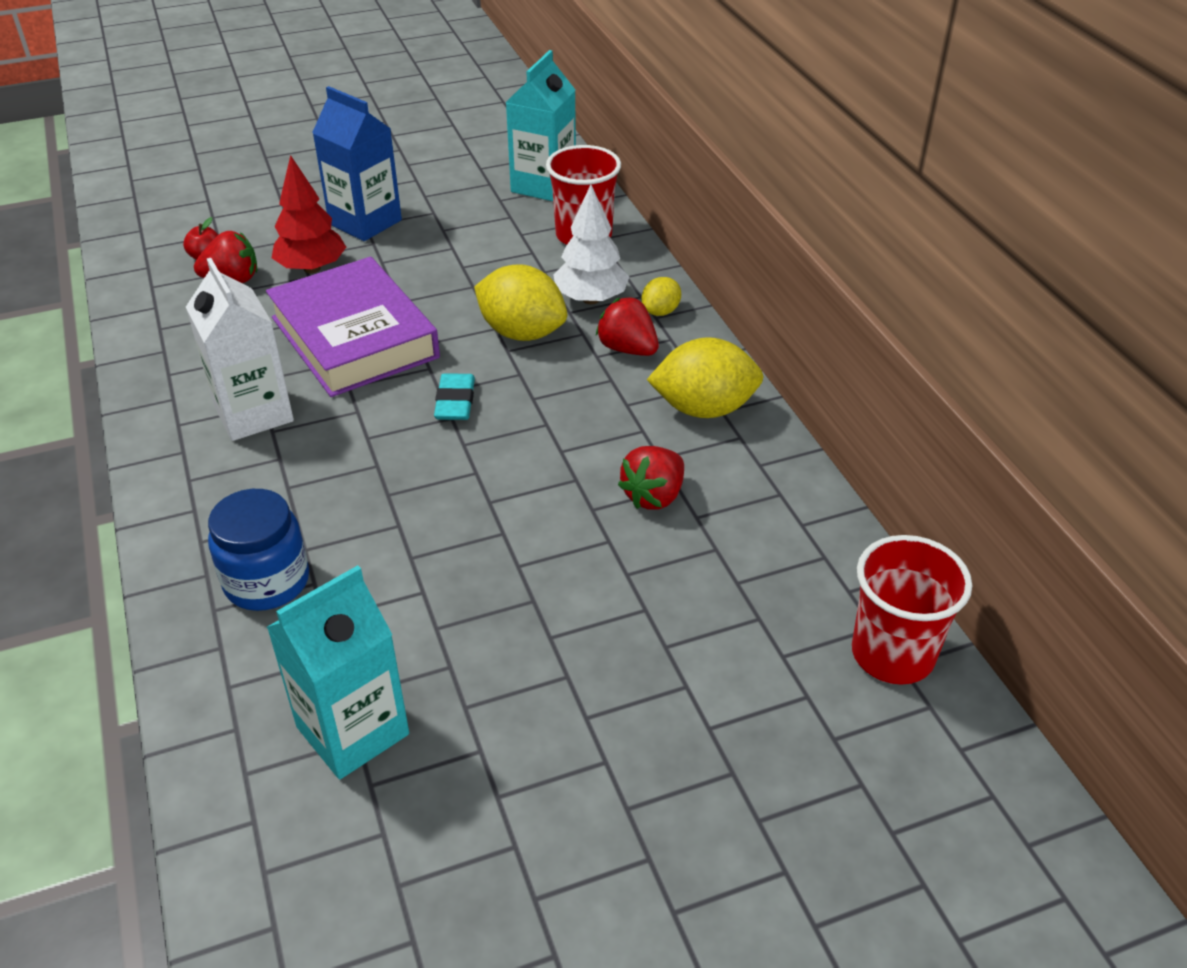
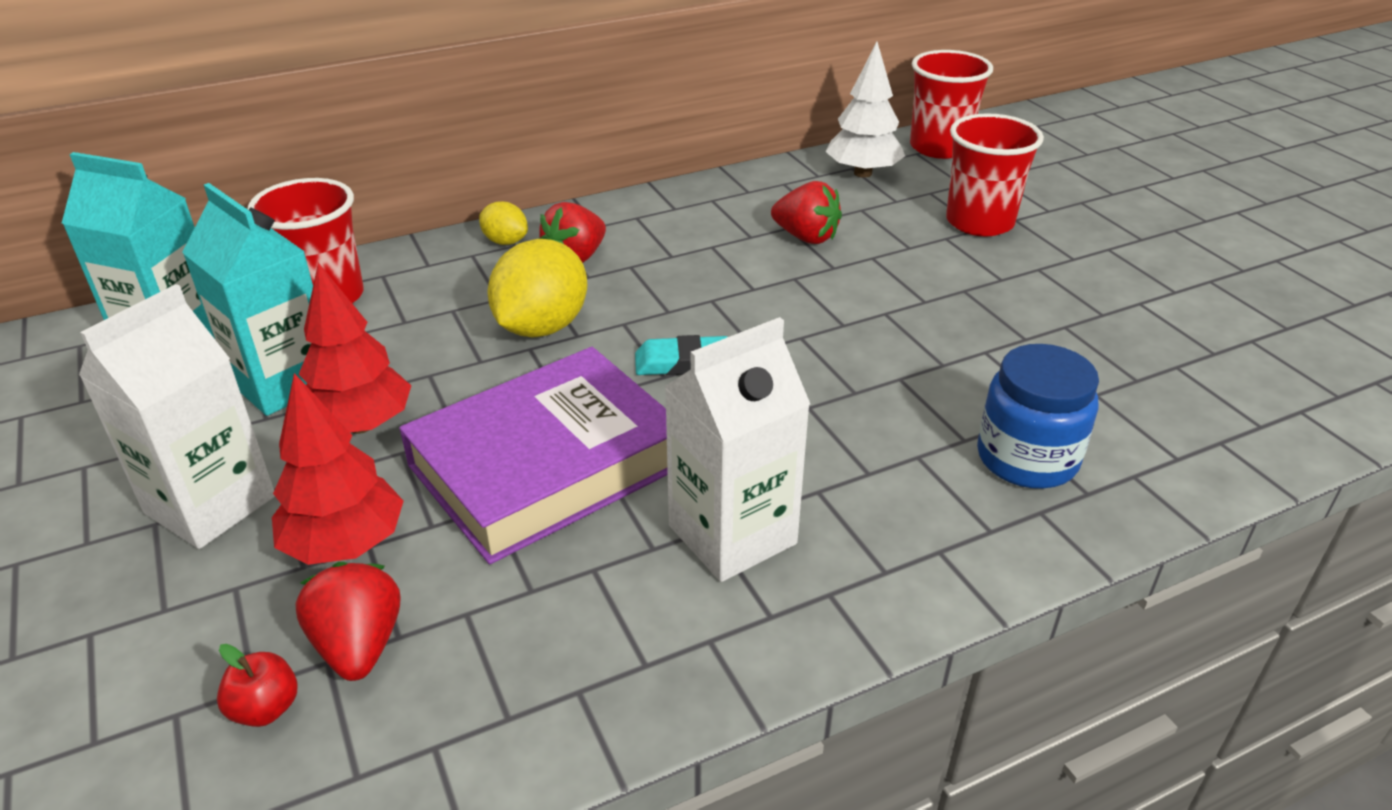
camera: 95 degrees left, 5 degrees down
(353, 730) = (1170, 369): turquoise carton -> turquoise carton (283, 382)
(365, 222) = (210, 505): blue carton -> white carton
(422, 263) = (360, 425): none -> red tree
(590, 299) = (475, 285): white tree -> white tree (863, 173)
(679, 647) = (979, 222): none -> red cup
(704, 409) = (674, 216): yellow lemon -> none

